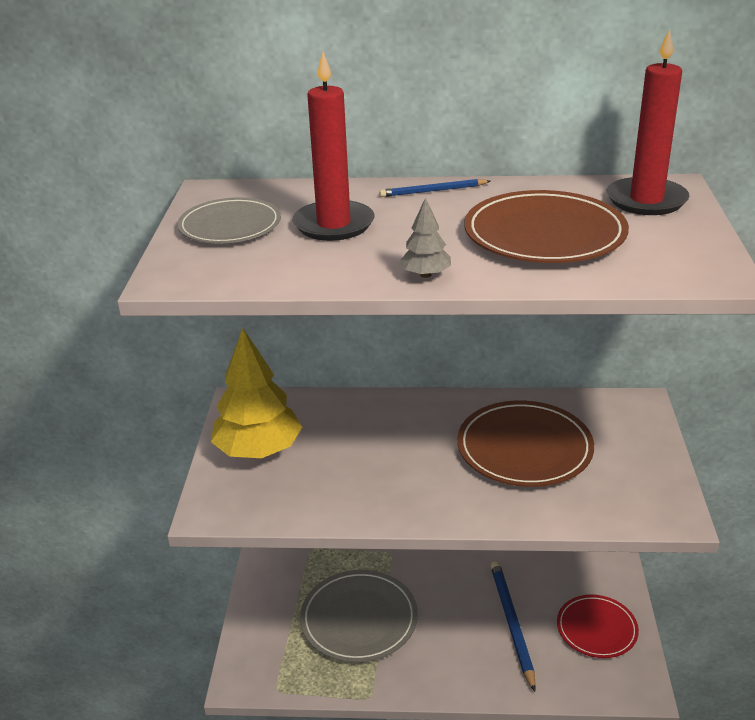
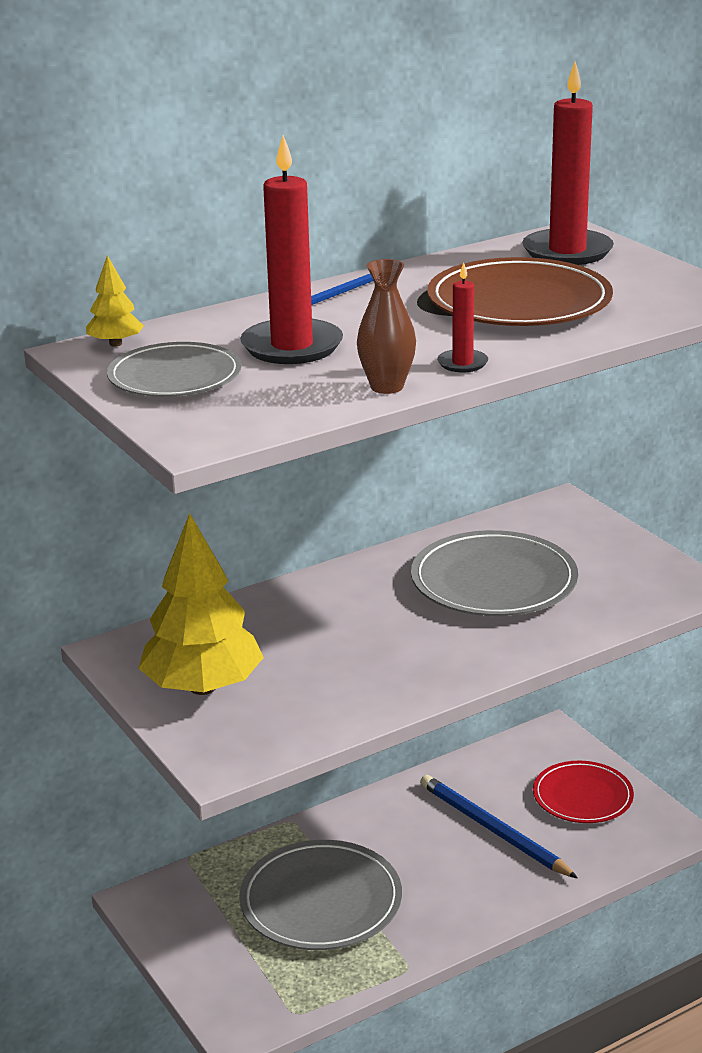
camera: 35 degrees left, 5 degrees down
(235, 190) = (115, 344): none -> yellow tree
(345, 277) = (387, 387): none -> brown vase
(425, 275) = (462, 363): grey tree -> red candle
(524, 448) = (494, 581): brown plate -> grey plate

